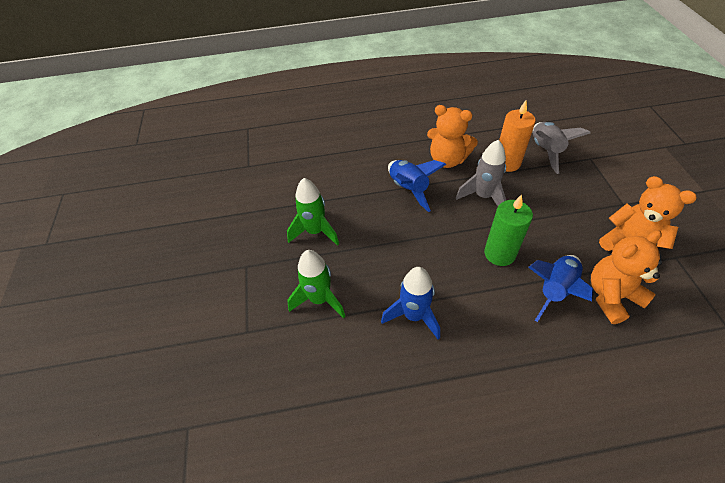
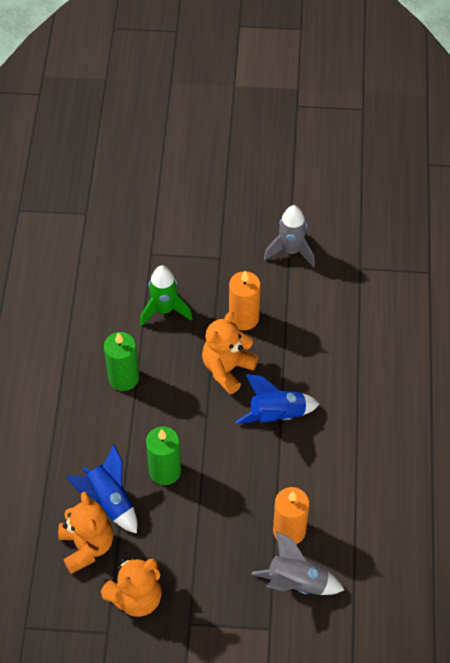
camera: 100 degrees right, 5 degrees up
(315, 231) = (244, 318): green rocket -> orange candle
(414, 315) = (123, 378): blue rocket -> green candle
(447, 160) = (312, 468): orange teddy bear -> orange teddy bear (227, 369)
(483, 196) = (244, 485): grey rocket -> grey rocket (291, 251)

